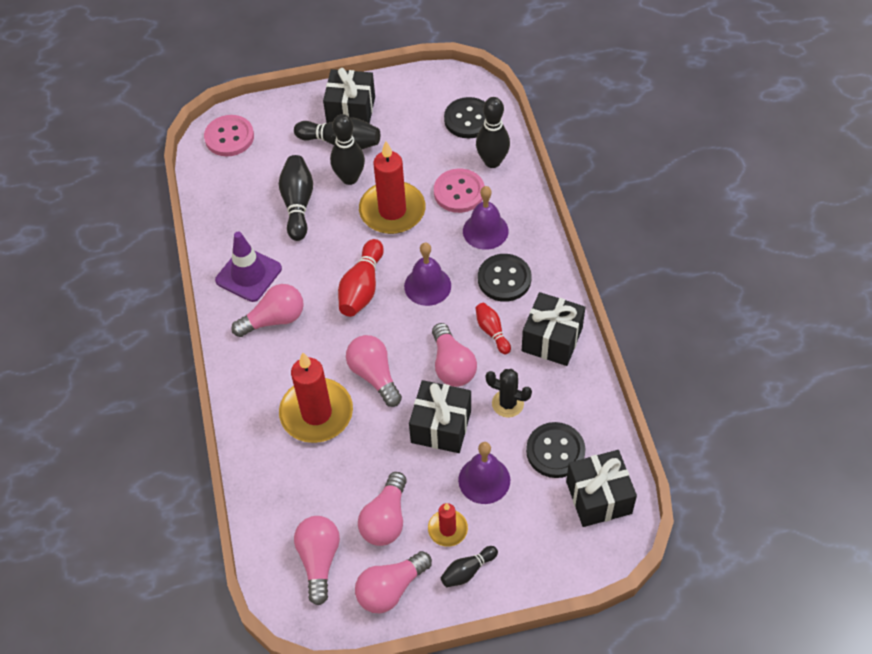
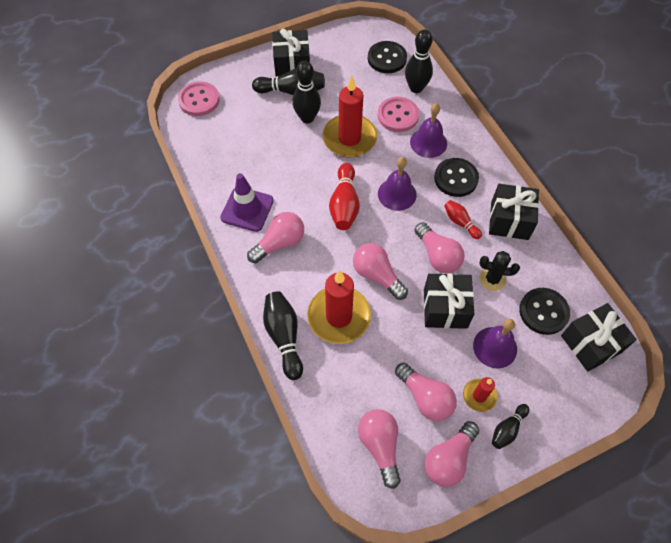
camera: 15 degrees left, 5 degrees up
(298, 204) = (271, 145): black bowling pin -> black bowling pin (284, 337)
(386, 519) = (425, 397): pink light bulb -> pink light bulb turned 45 degrees counterclockwise

